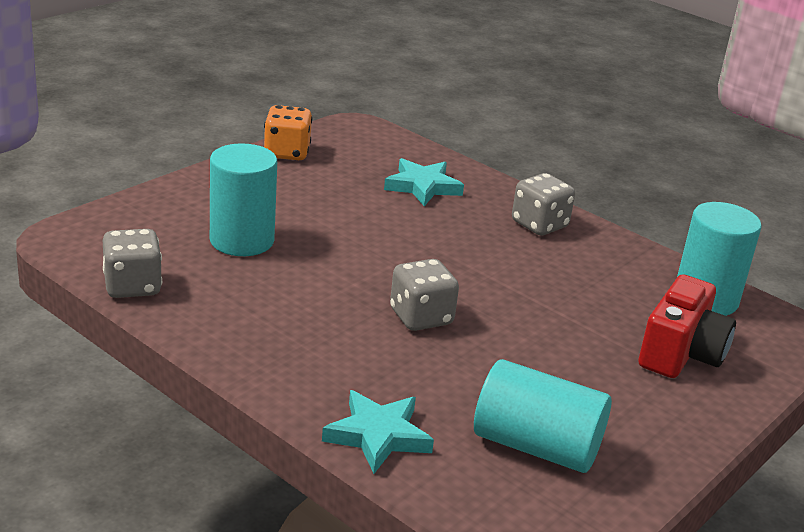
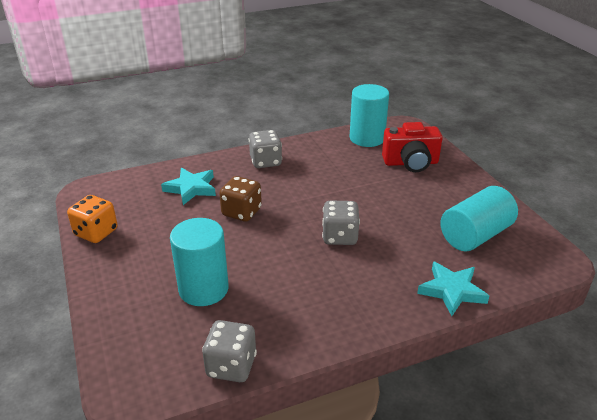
camera: 60 degrees left, 5 degrees up
(406, 232) = (241, 212): none -> brown dice
(680, 354) = (411, 163): red camera -> red camera turned 120 degrees clockwise

